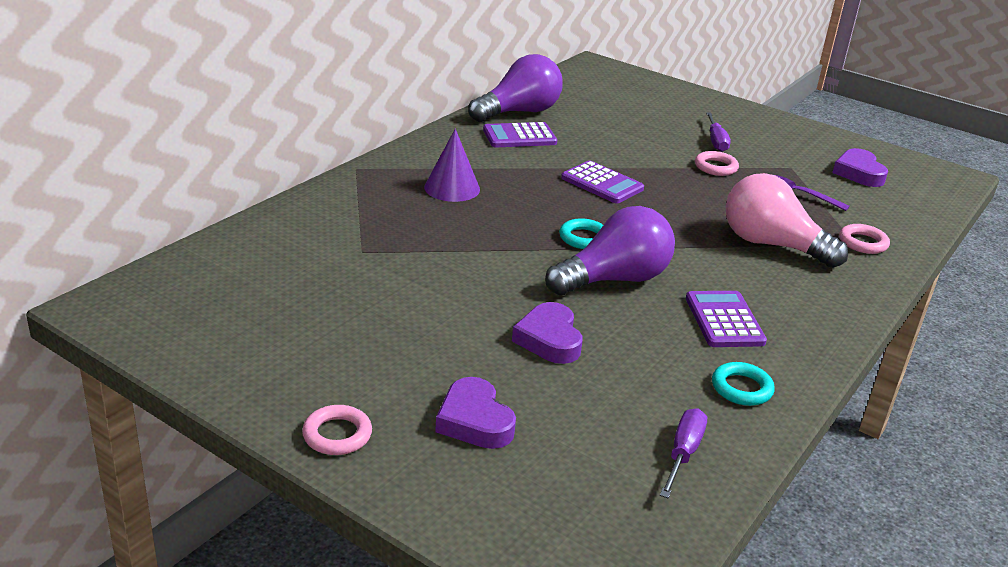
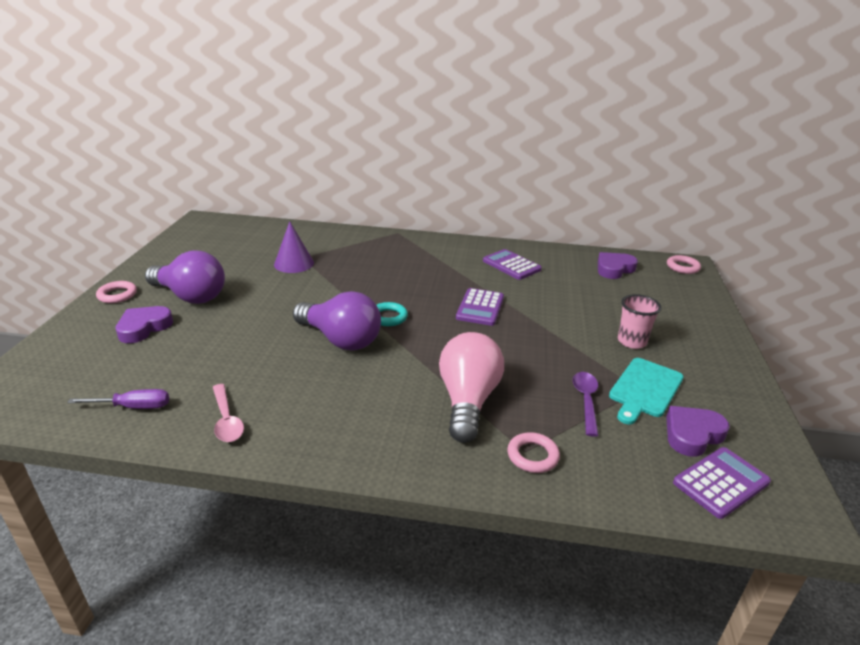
camera: 65 degrees right, 0 degrees up
(452, 188) = (407, 262): purple cone -> purple cone (294, 263)
(519, 112) = (550, 257): purple light bulb -> purple light bulb (190, 296)
(549, 339) = (245, 332): purple heart -> purple heart (614, 269)
(715, 167) = (579, 350): pink ring -> pink ring (682, 267)
(716, 141) = (632, 341): purple screwdriver -> pink cup
(724, 320) = (319, 396): purple calculator -> purple calculator (720, 482)
(741, 388) = (226, 420): turquoise ring -> pink spoon
(792, 165) = (645, 389): none -> turquoise cutting board

